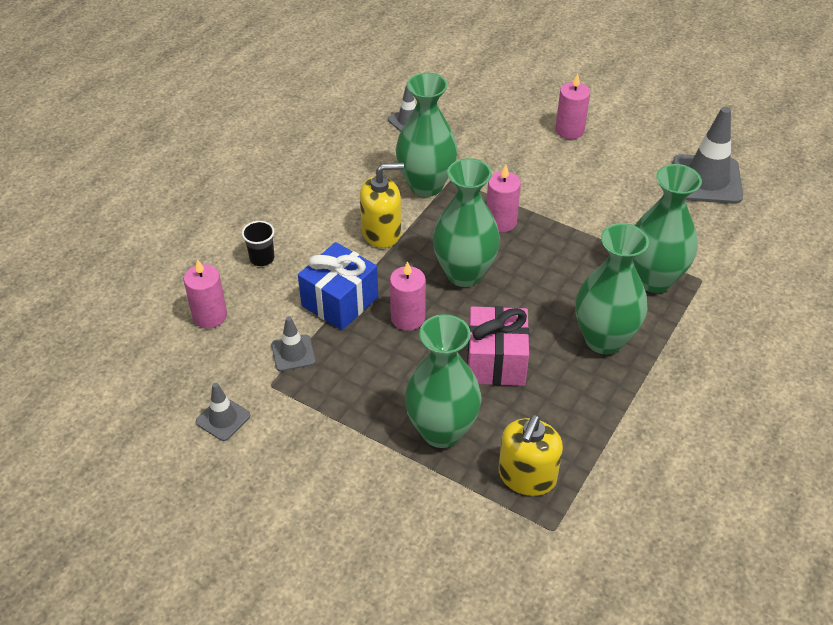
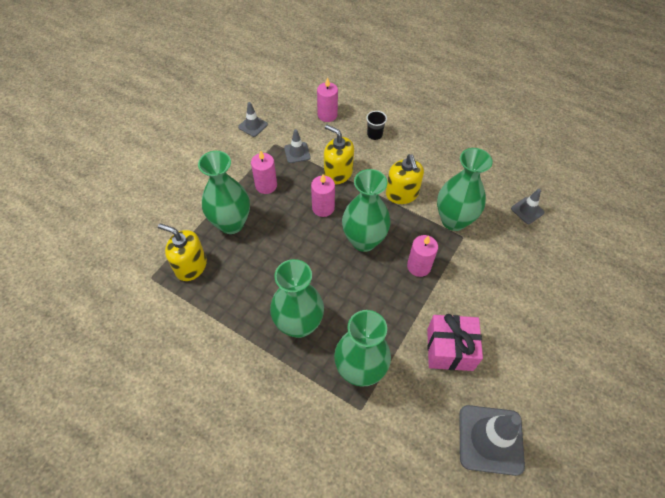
camera: 90 degrees right, 10 degrees up
(340, 301) = (338, 173): blue gift -> yellow soap dispenser
(496, 361) = (283, 255): pink gift -> pink gift (450, 349)
(569, 130) = (540, 326): pink candle -> pink candle (266, 185)

